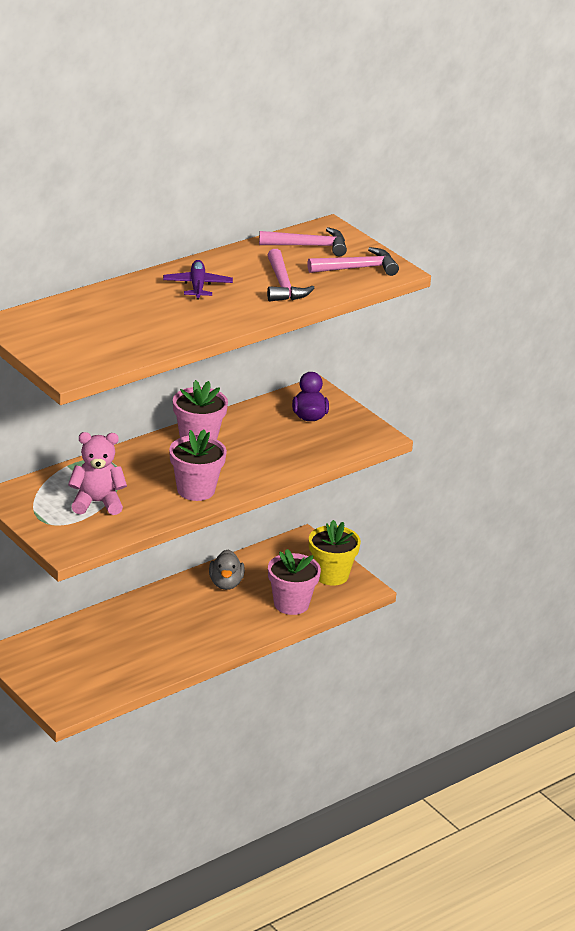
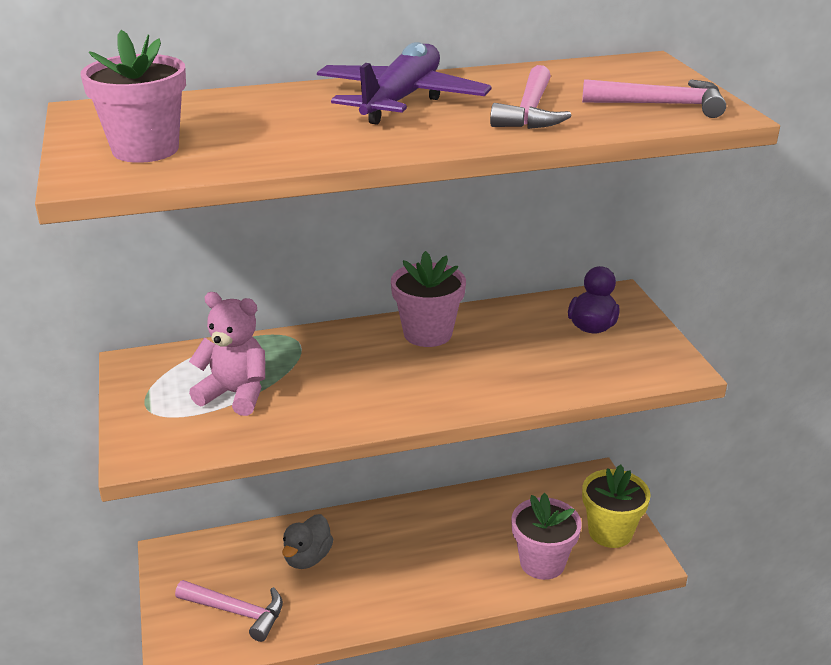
camera: 25 degrees right, 0 degrees up
(196, 490) = (378, 400): pink flower pot -> pink flower pot (145, 149)
(197, 286) = (401, 100): purple plane -> purple plane, size x1.70
(226, 583) = (475, 516): grey duck -> grey duck (307, 558)
(309, 246) = (604, 76): pink hammer -> pink hammer (237, 612)

